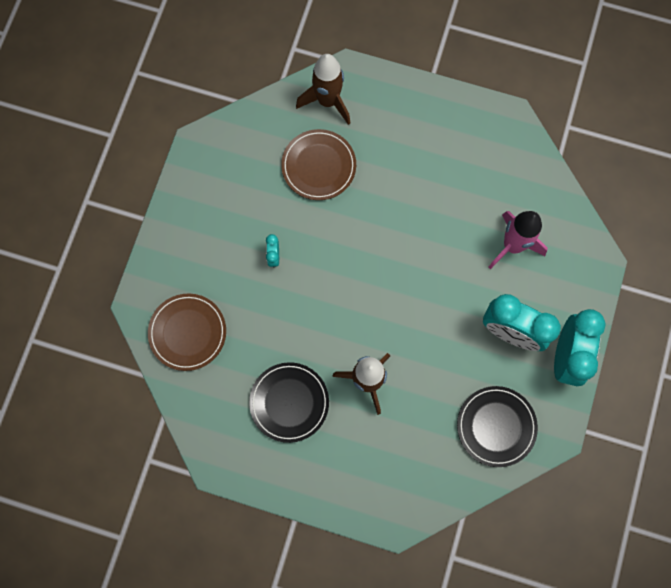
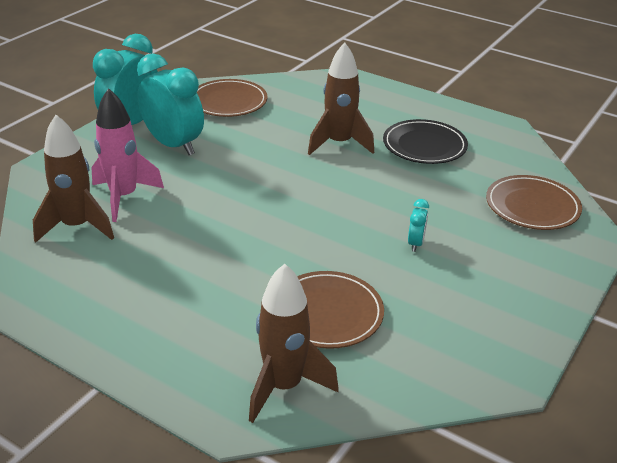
camera: 165 degrees left, 40 degrees down
(496, 426) = (228, 102): black plate -> brown plate
(526, 200) = (77, 227): none -> brown rocket

